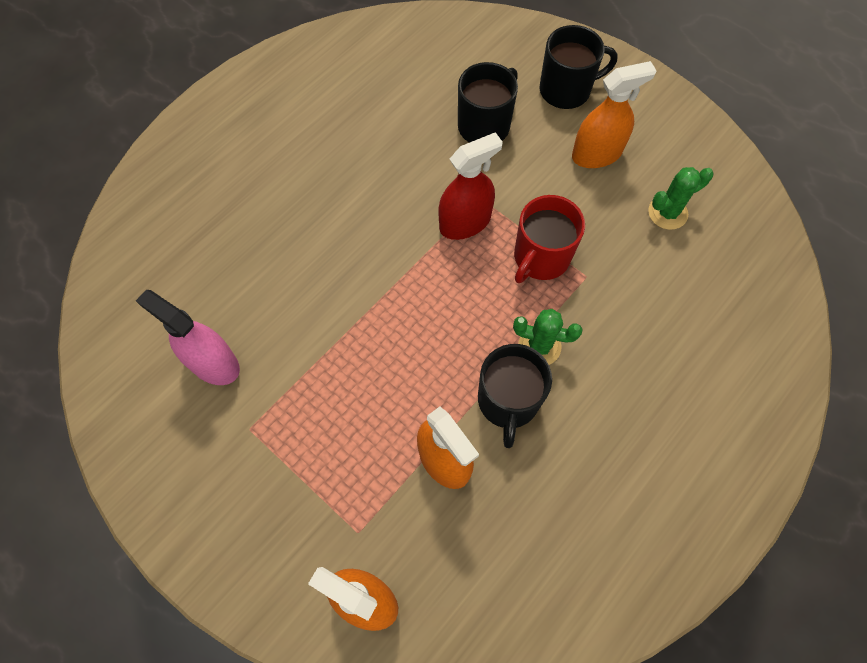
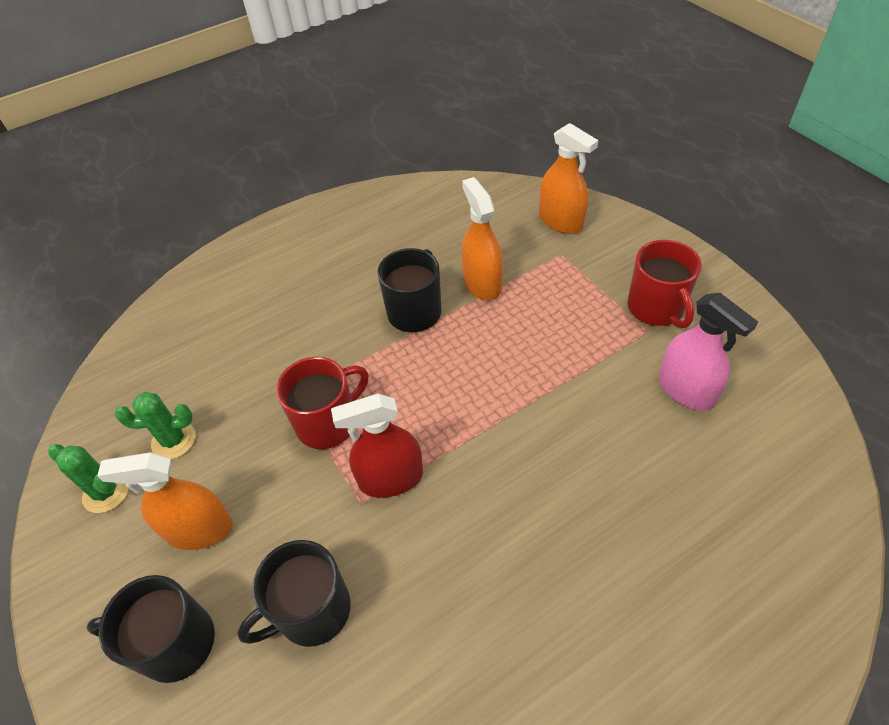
camera: 160 degrees left, 15 degrees down
(239, 465) = (656, 308): none -> red mug
(539, 346) = (369, 346): green cactus -> green cactus (106, 492)

